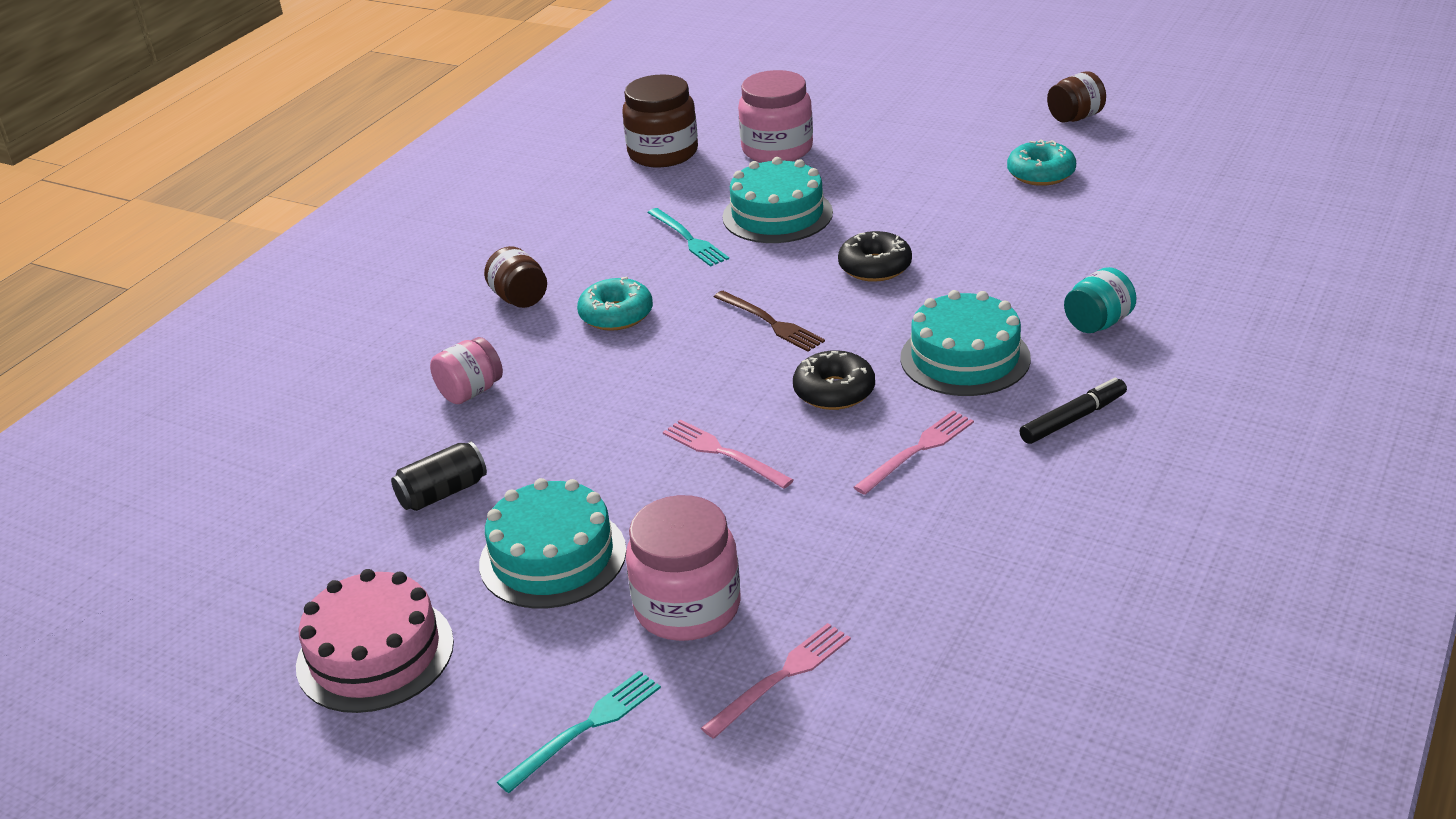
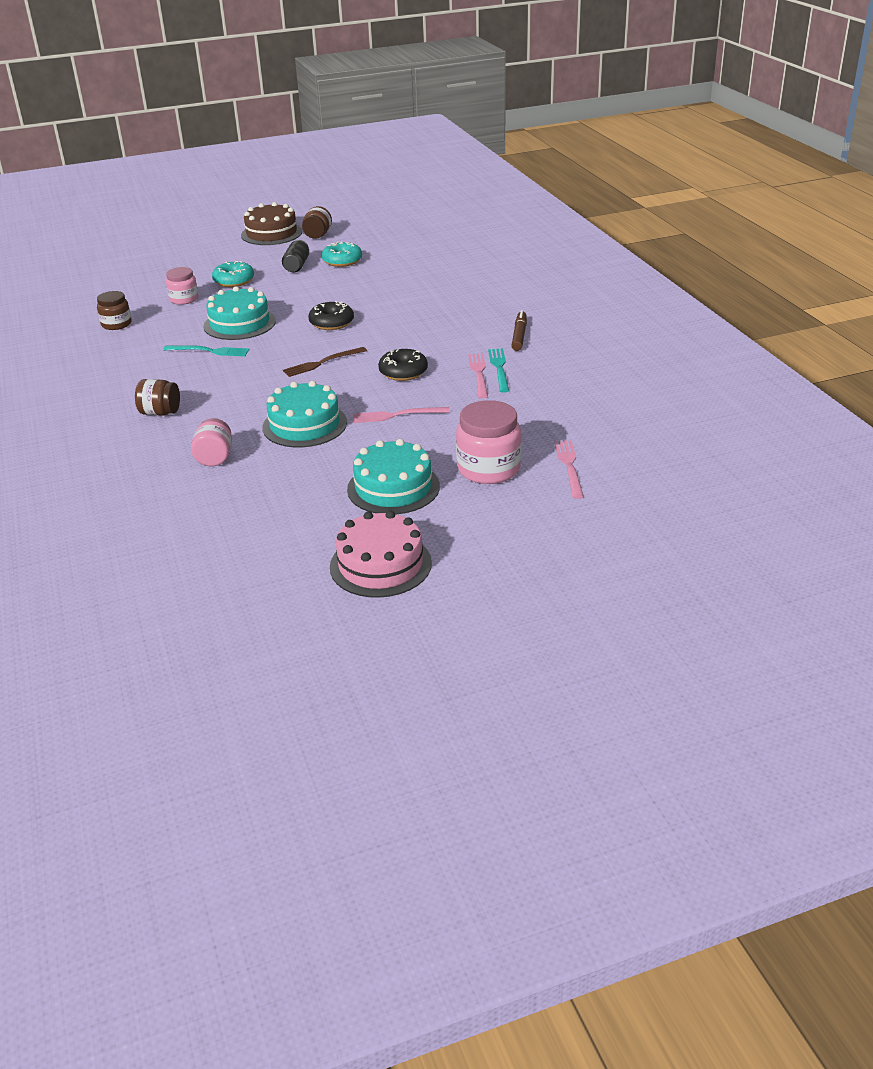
camera: 50 degrees left, 0 degrees up
(443, 493) = (286, 498): black can -> black can (297, 265)
(585, 728) = (527, 526): turquoise fork -> turquoise fork (499, 368)
(616, 315) = (233, 394): turquoise donut -> turquoise donut (234, 281)
(663, 153) = (116, 324): brown jar -> brown jar, size x0.61
(770, 323) = (322, 363): brown fork -> brown fork turned 150 degrees clockwise
(777, 149) = (184, 299): pink jar -> pink jar, size x0.61
(965, 358) = (437, 336): turquoise cake -> turquoise cake (304, 425)
(1023, 91) = (271, 233): none -> brown cake
(1073, 419) = (519, 335): black marker -> brown marker
(1098, 323) = (469, 302): turquoise jar -> none

